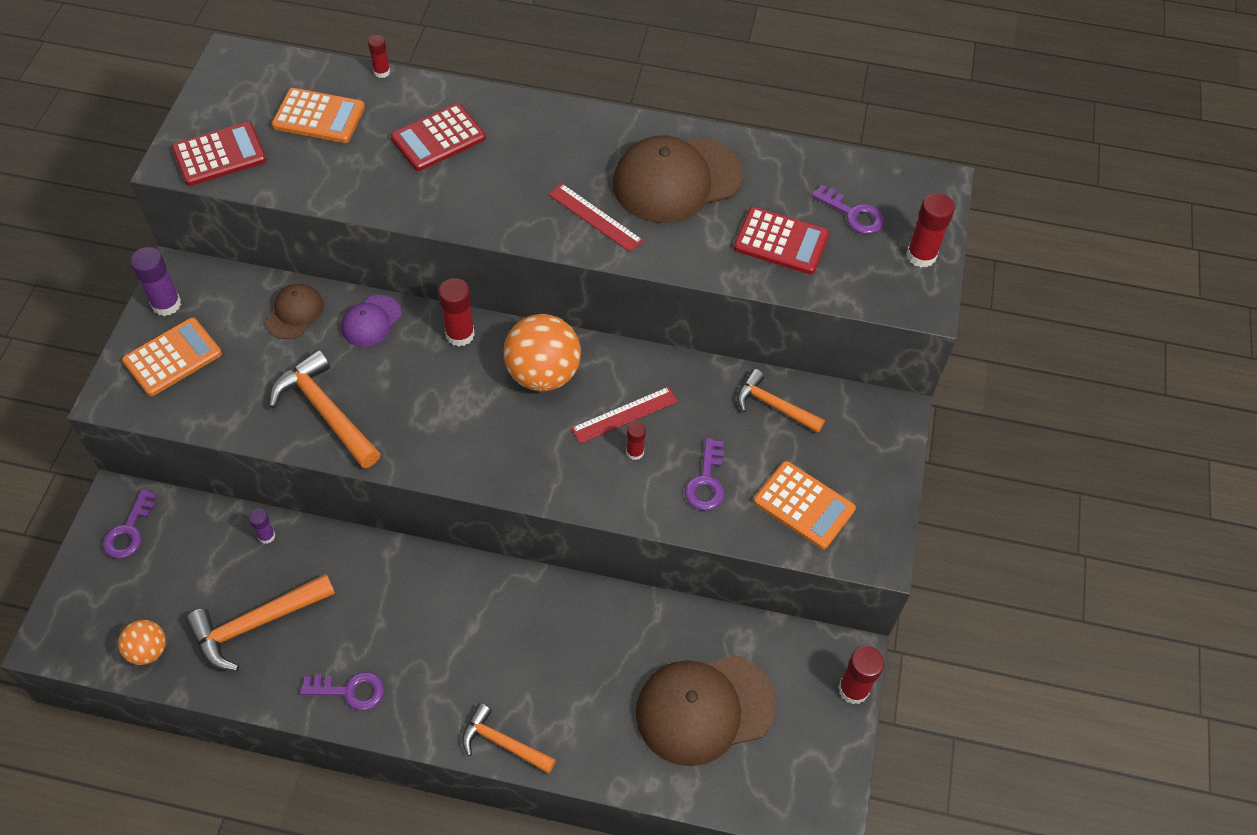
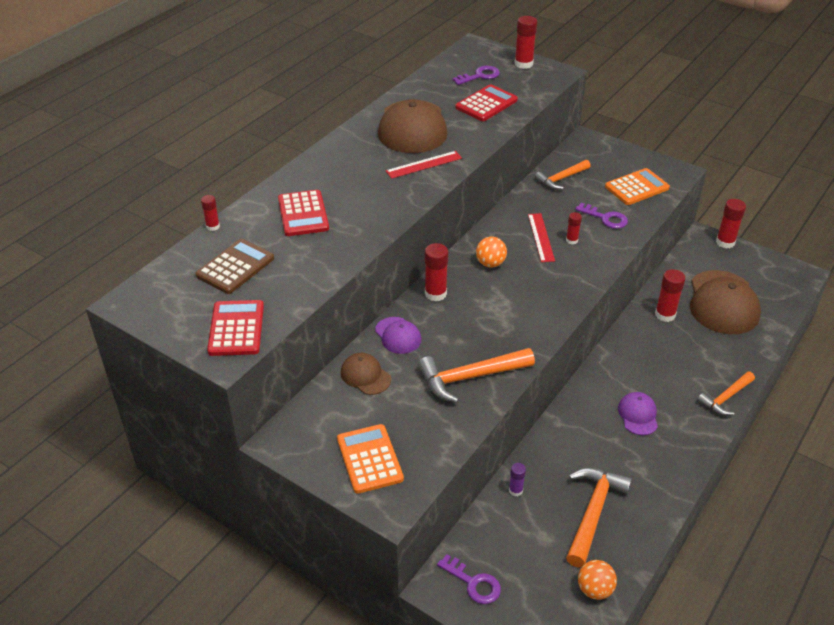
camera: 65 degrees left, 15 degrees down
(166, 304) = (309, 453): purple glue stick -> none
(256, 624) = (593, 513): orange hammer -> orange hammer turned 150 degrees counterclockwise
(319, 117) = (235, 267): orange calculator -> brown calculator
(350, 690) = (665, 469): purple key -> none
(432, 640) = (638, 415): none -> purple cap
(543, 374) = (490, 263): orange ball -> orange ball, size x0.56
(642, 635) = (665, 315): none -> red glue stick

